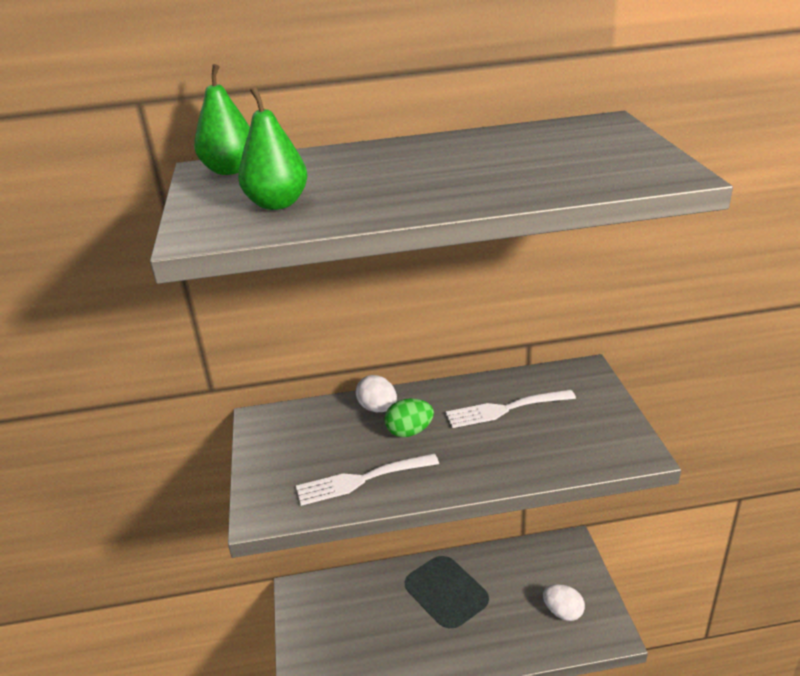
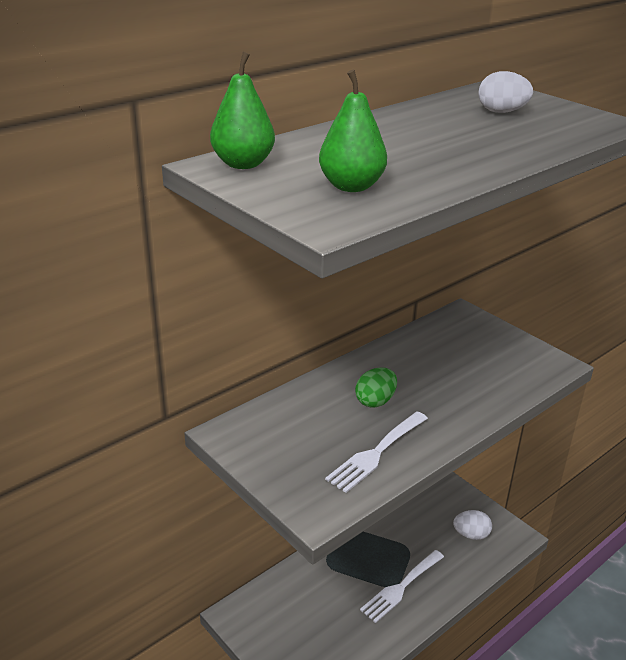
camera: 35 degrees left, 0 degrees up
(378, 408) = (327, 390): white egg -> white egg (501, 112)
(505, 409) = (433, 360): white fork -> white fork (401, 587)

